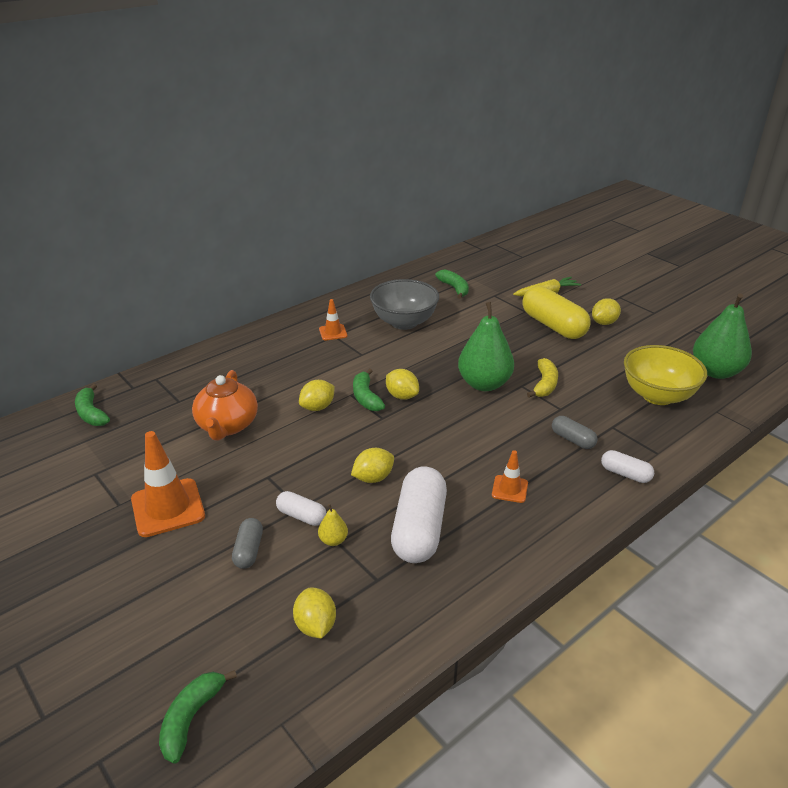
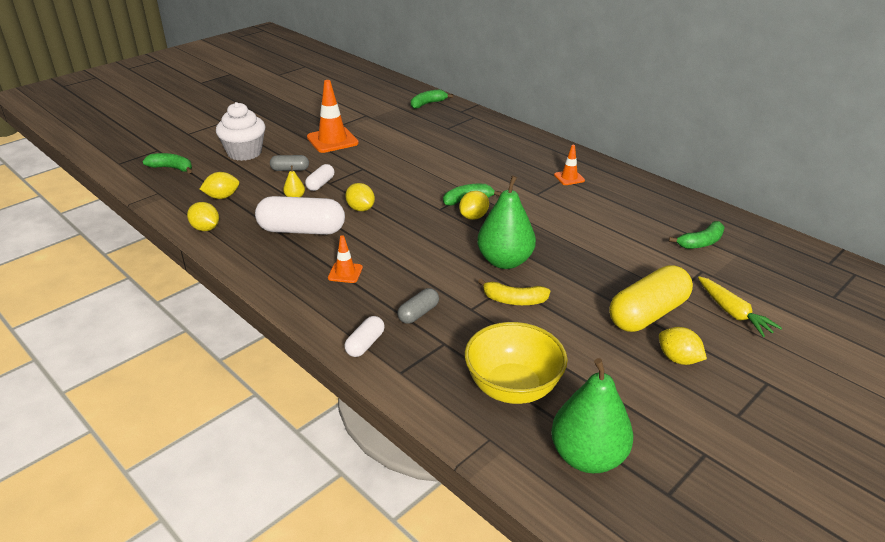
camera: 85 degrees right, 0 degrees up
(169, 613) = (244, 153): none -> white cupcake
(227, 426) = (419, 148): orange teapot -> none
(317, 407) = (449, 180): yellow lemon -> yellow lemon (205, 228)
(404, 322) = (606, 213): grey bowl -> none

